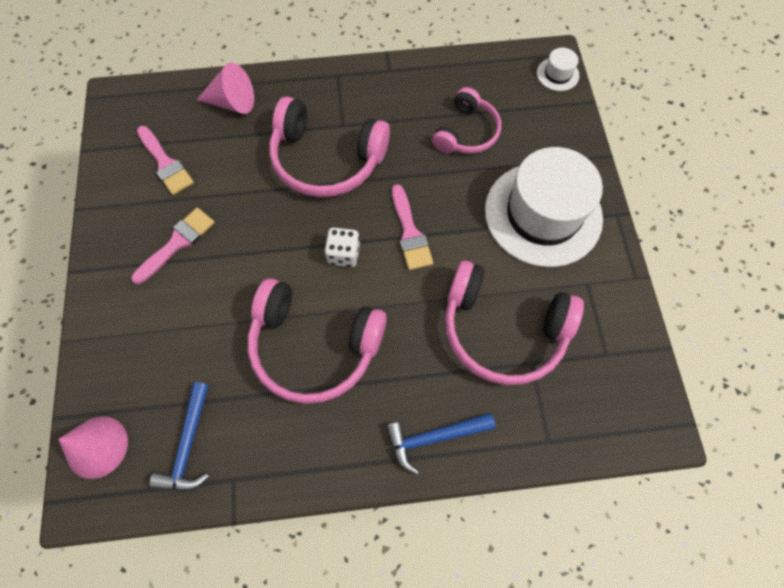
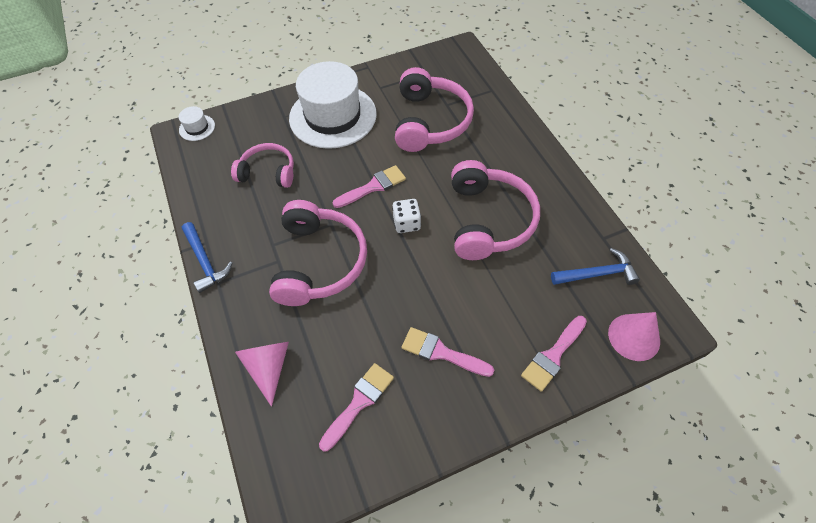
camera: 105 degrees left, 10 degrees down
(121, 348) = (553, 356): none -> pink brush
(433, 437) = (517, 140): blue hammer -> blue hammer (205, 262)

